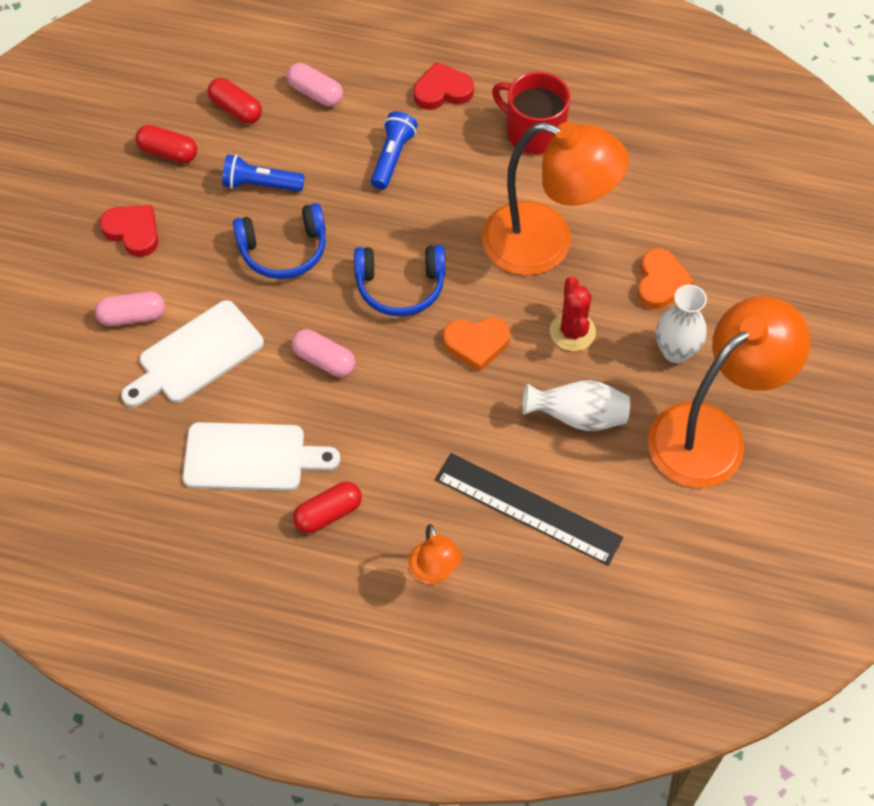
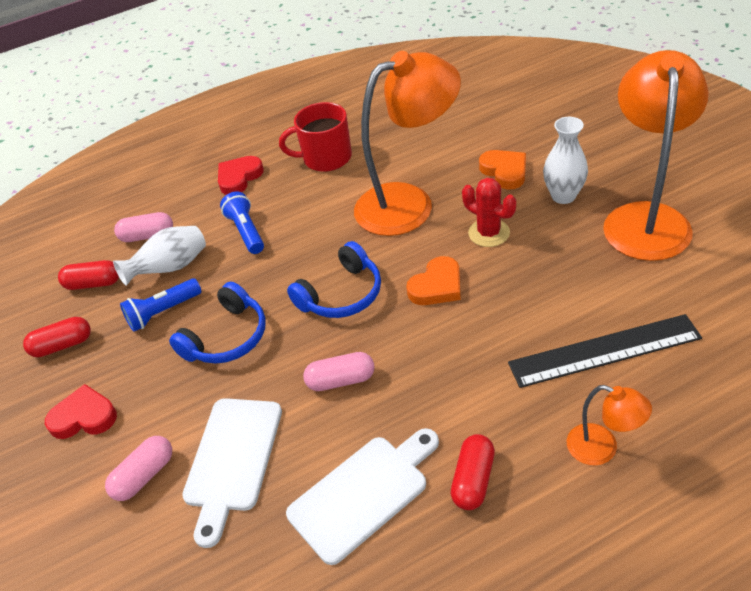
camera: 35 degrees left, 15 degrees down
(578, 417) = (558, 273): white vase -> white vase (170, 268)

